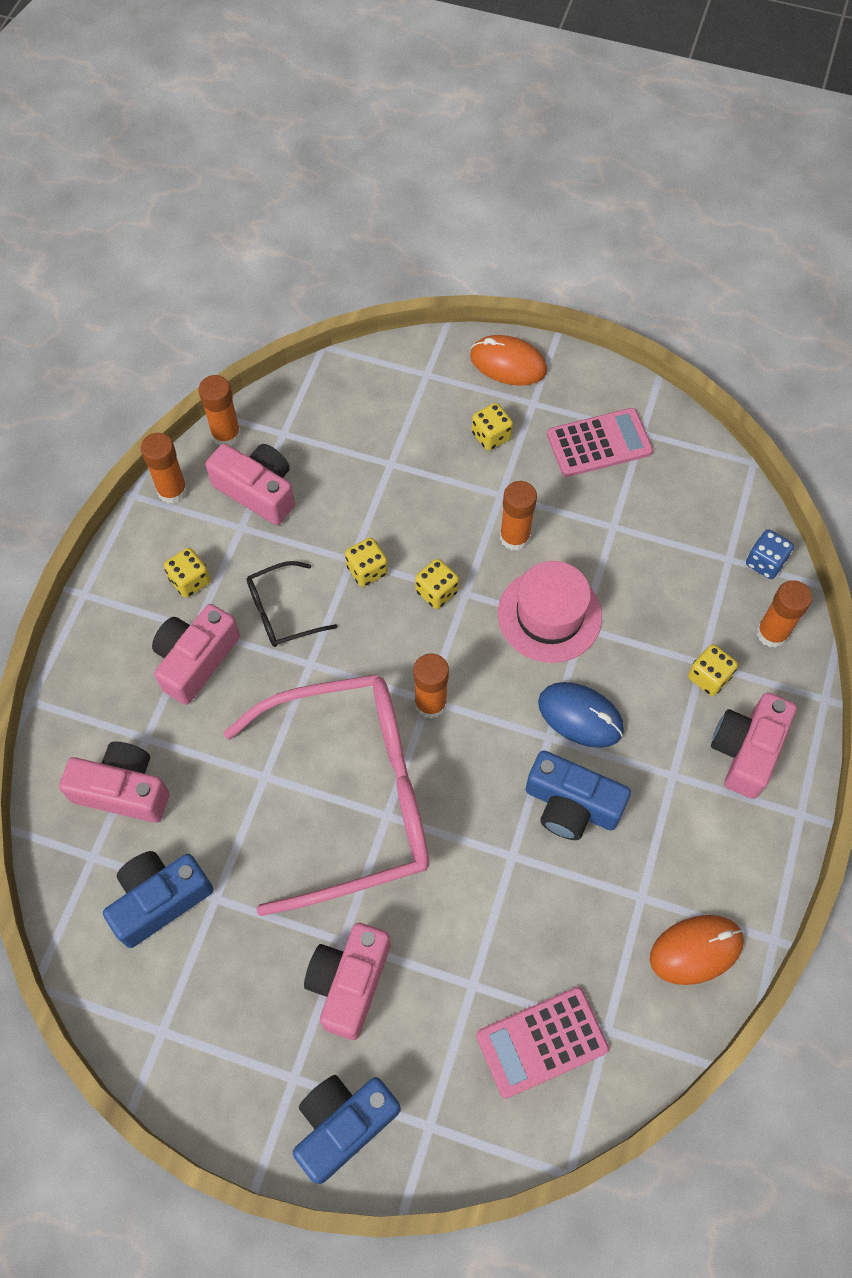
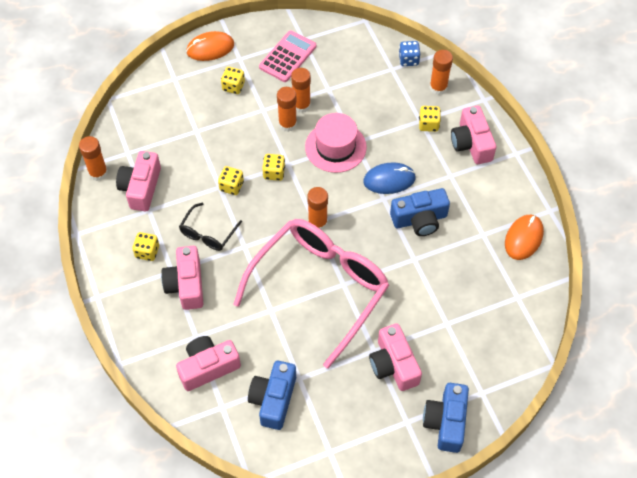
camera: 40 degrees left, 5 degrees down
(172, 490) = (96, 217): orange glue stick -> orange glue stick (301, 105)
(257, 491) = (141, 188): pink camera -> pink camera turned 75 degrees counterclockwise
(542, 1042) = (496, 323): pink calculator -> none

